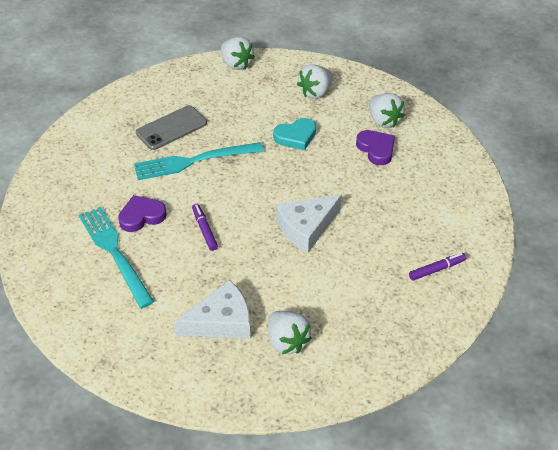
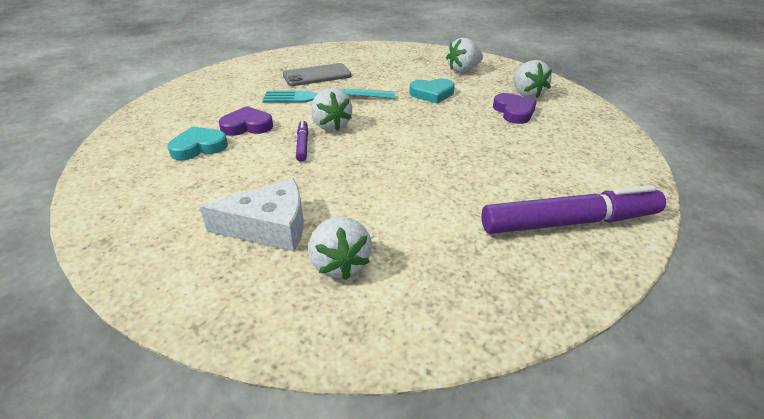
camera: 15 degrees right, 10 degrees down
(114, 252) = (199, 147): turquoise fork -> turquoise heart
(236, 64) = (397, 48): white strawberry -> white strawberry (331, 126)
(306, 227) = (414, 159): white cheese -> none
(436, 269) = (568, 222): purple marker -> purple marker, size x2.18

